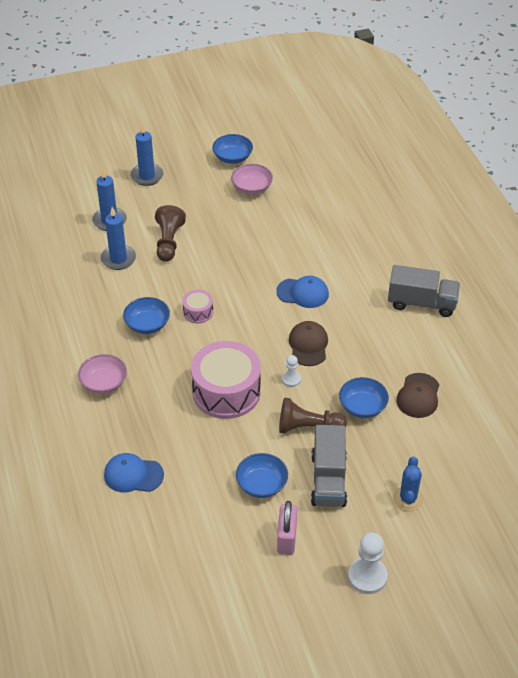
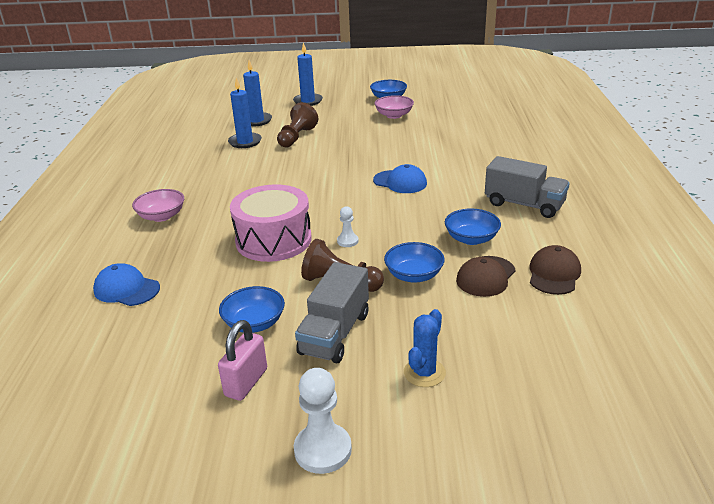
camera: 20 degrees right, 15 degrees down
(147, 324) = (235, 184): blue bowl -> blue bowl (471, 239)
(198, 312) = (289, 182): pink drum -> none
(308, 345) = (382, 218): brown cap -> brown cap (554, 274)

